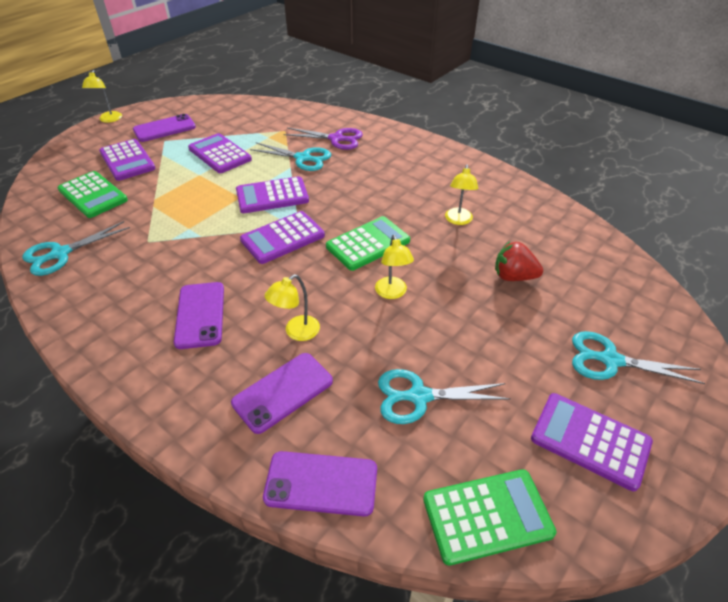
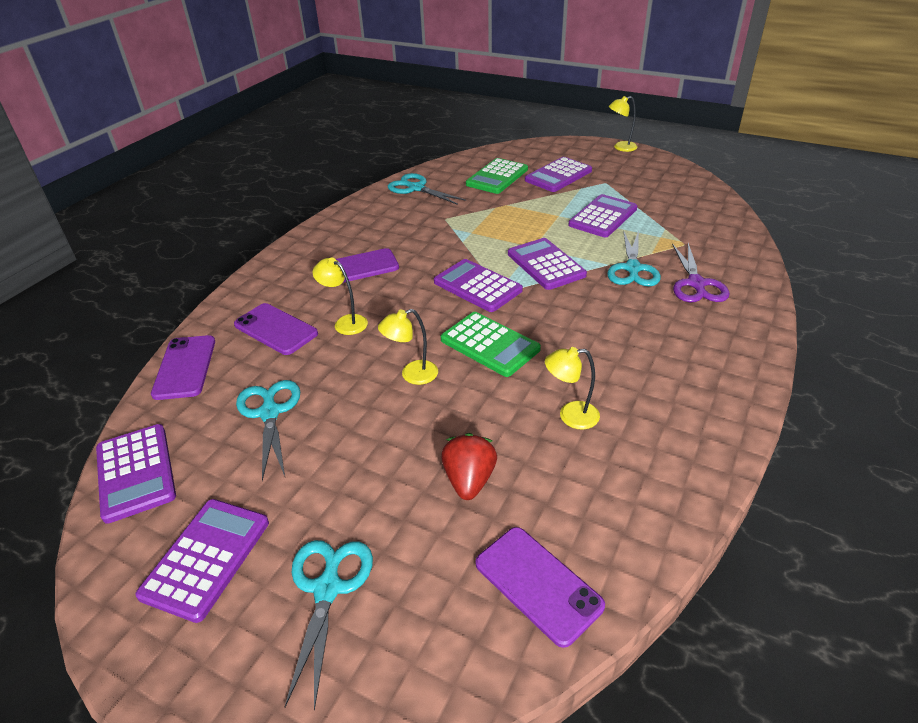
camera: 80 degrees right, 5 degrees down
(164, 128) = (627, 176): purple phone -> purple phone (538, 584)
(487, 516) = (136, 472): green calculator -> purple calculator

